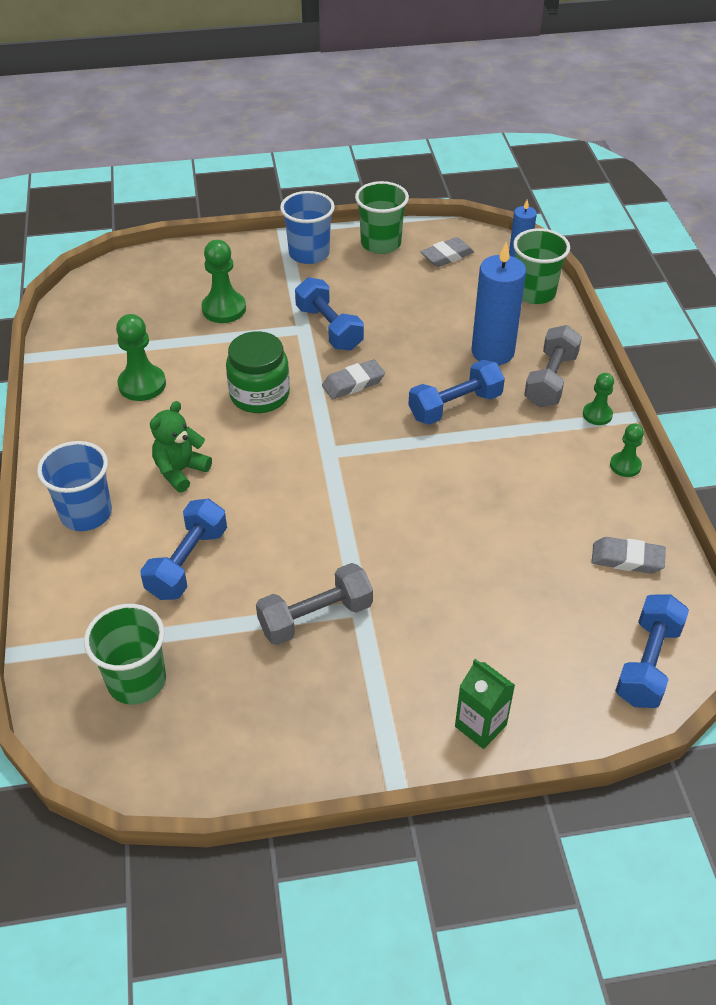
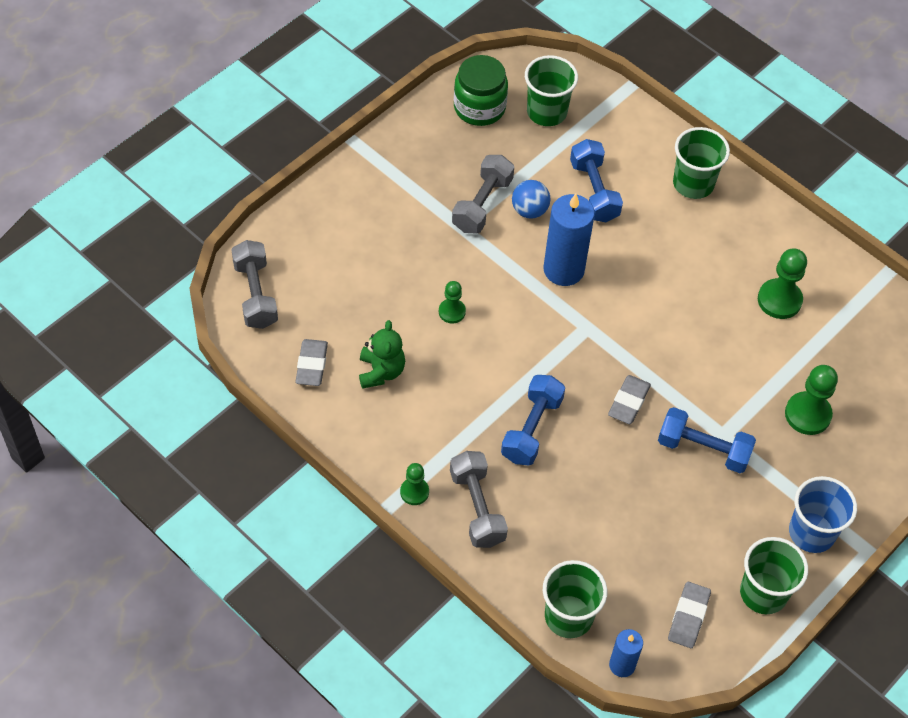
camera: 140 degrees right, 10 degrees up
(86, 513) = (693, 184): blue cup -> green cup
(180, 471) = (670, 249): green teddy bear -> green teddy bear (381, 371)
(259, 395) = (686, 345): green jar -> green jar (479, 107)
(273, 582) = (529, 210): none -> blue ball
(480, 726) = (332, 198): green carton -> none
(492, 352) = (548, 510): blue candle -> blue candle (563, 269)
(625, 465) = (361, 451): green pawn -> green pawn (452, 312)
(627, 559) = (312, 365): grey eraser -> grey eraser turned 60 degrees counterclockwise
(647, 663) = (255, 294): blue dumbbell -> grey dumbbell

